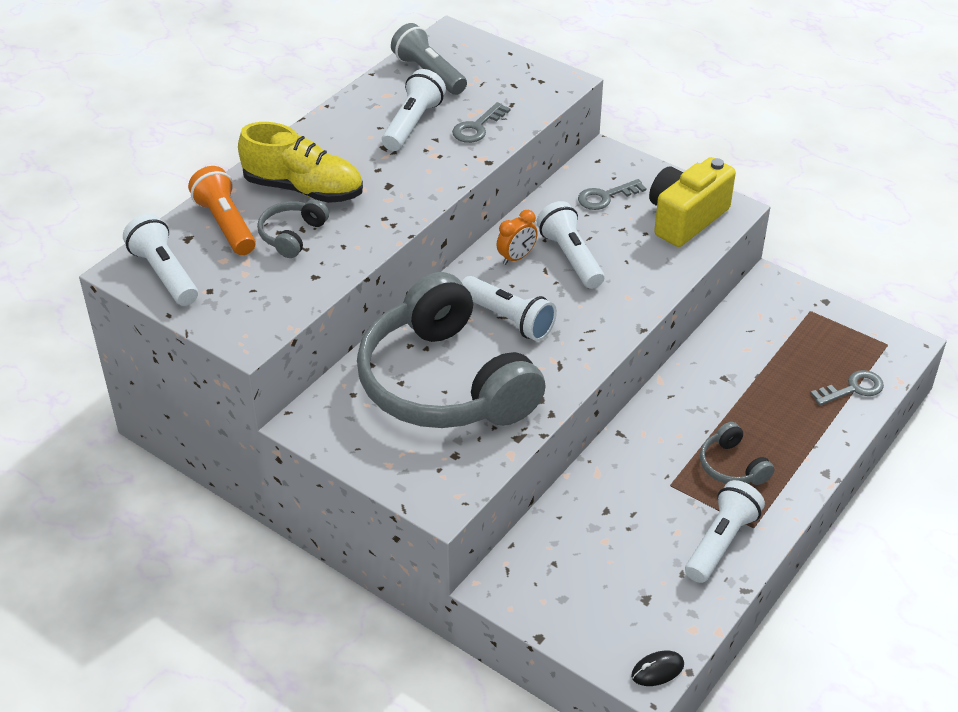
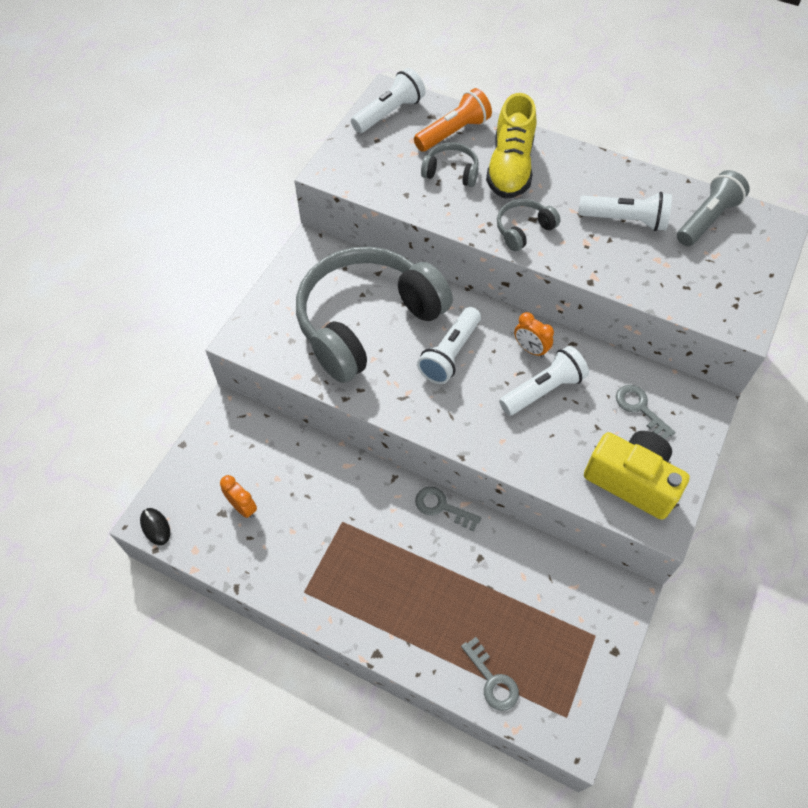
camera: 80 degrees right, 15 degrees up
(477, 127) = (639, 266): grey key -> grey key (442, 507)
(640, 577) = (243, 507): none -> orange clock
(721, 542) = (285, 566): white flashlight -> none
(732, 466) = (371, 570): grey headphones -> grey headphones (523, 230)

